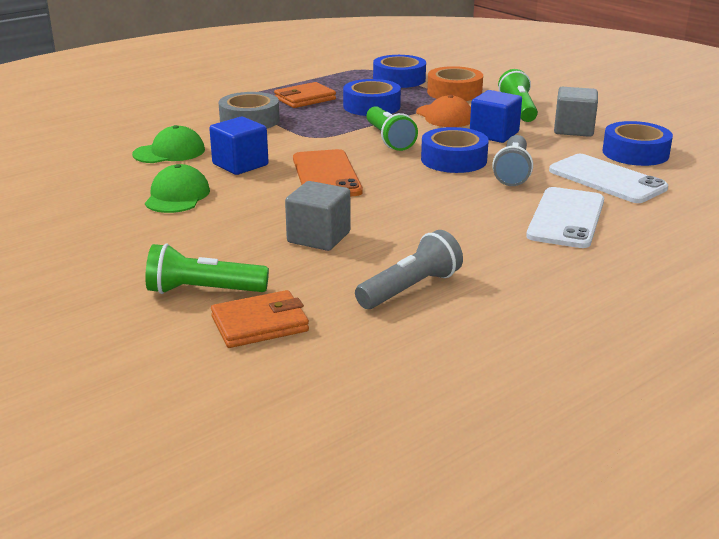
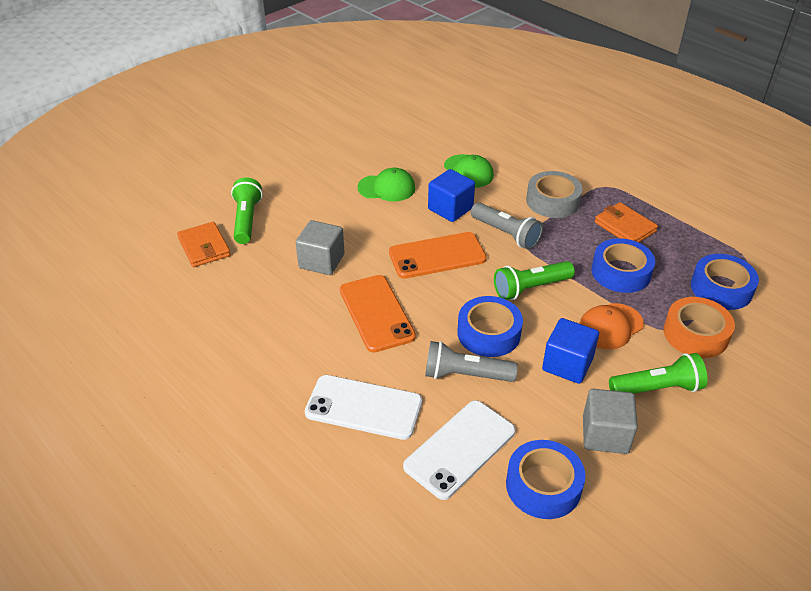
camera: 85 degrees right, 15 degrees up
(410, 288) = (242, 310): grey flashlight -> grey flashlight (506, 234)
(421, 208) = (376, 313): none -> orange phone

